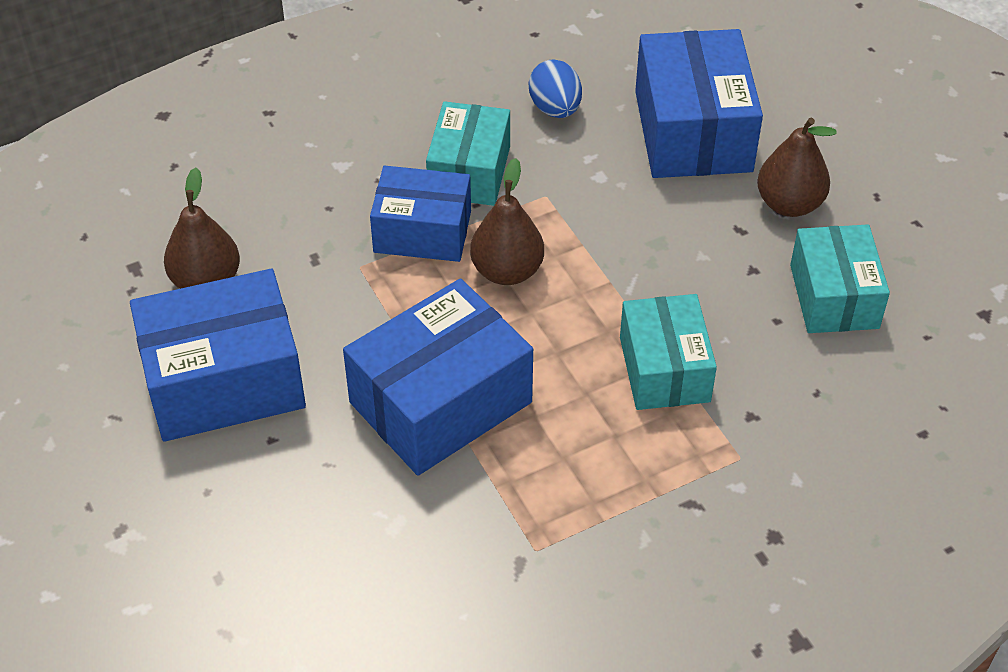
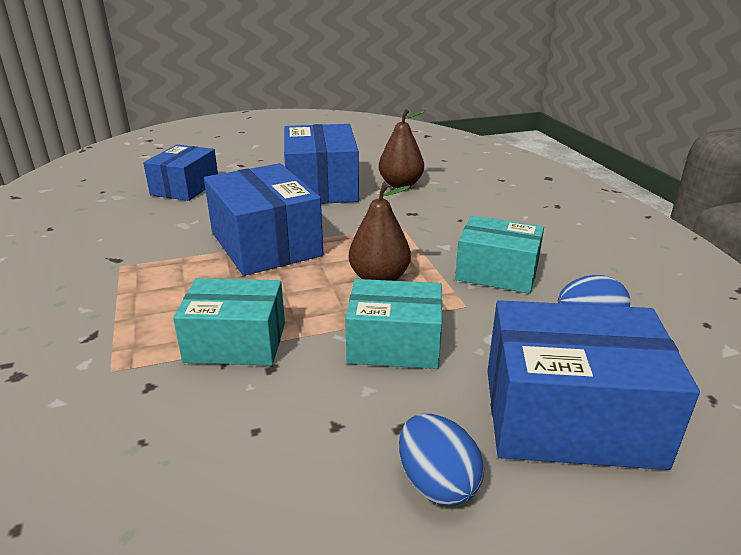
camera: 100 degrees right, 20 degrees down
(422, 231) = (430, 249): blue box -> blue box (185, 187)
(789, 204) = (437, 483): brown pear -> blue egg
(834, 296) = (267, 492): turquoise box -> turquoise box (394, 344)

